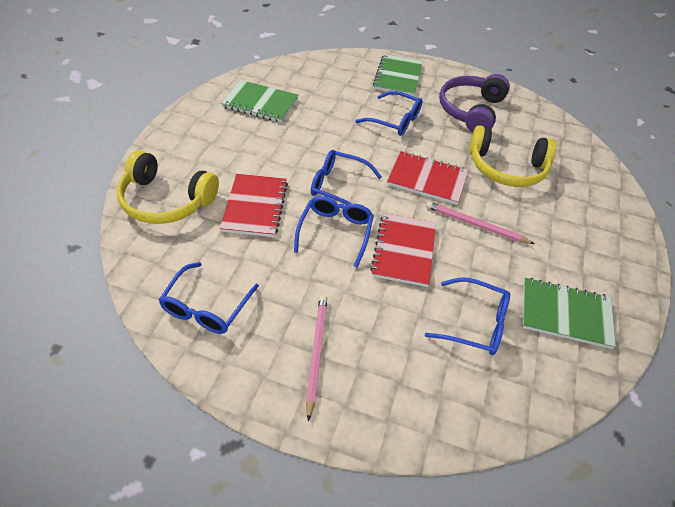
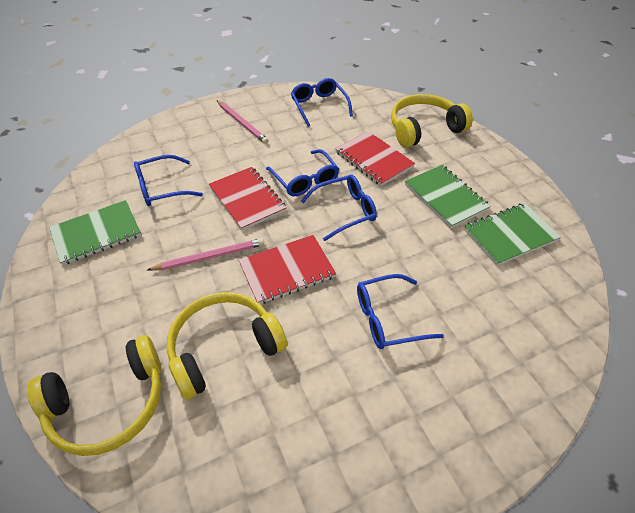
camera: 140 degrees right, 0 degrees up
(398, 77) = (471, 400): green notebook -> green notebook (445, 197)
(471, 110) = (332, 416): purple headphones -> none
(594, 185) = (109, 404): none -> yellow headphones

